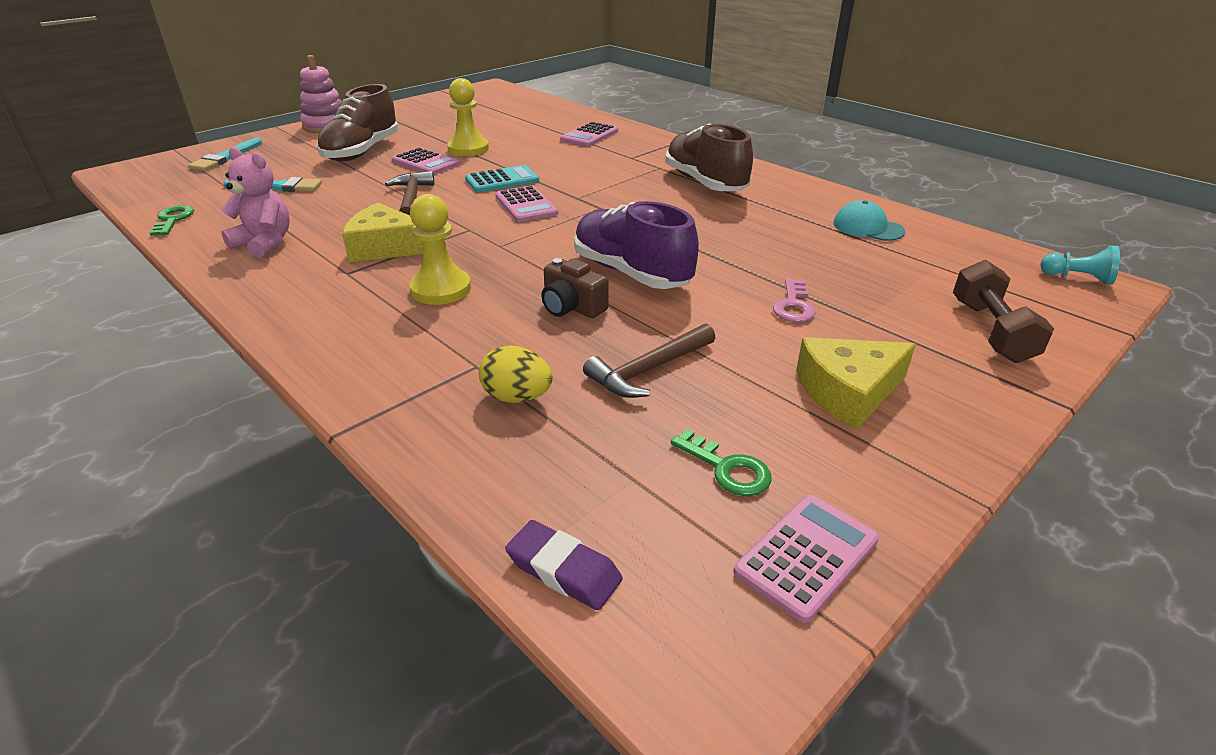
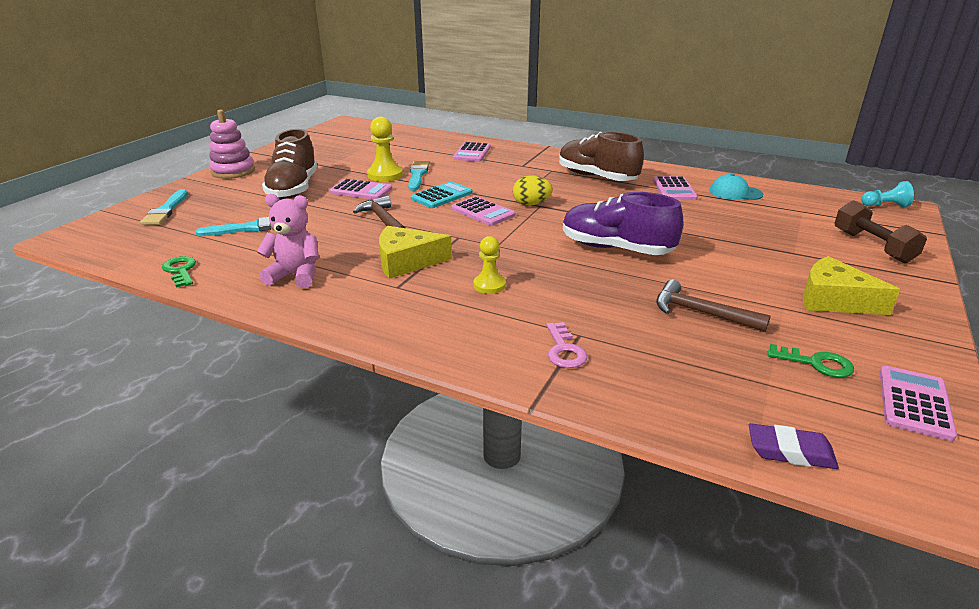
camera: 20 degrees left, 5 degrees down
(441, 289) = (489, 285): yellow pawn -> yellow pawn, size x0.65
(502, 153) = (417, 175): none -> turquoise brush
(517, 397) = (634, 350): yellow egg -> yellow egg (531, 204)
(572, 307) = (601, 280): brown camera -> none
(648, 370) = (700, 312): brown hammer -> brown hammer turned 90 degrees clockwise
(788, 211) = (674, 189): none -> pink calculator
(793, 306) = (745, 252): pink key -> pink key (564, 350)
(848, 392) = (834, 300): yellow cheese -> yellow cheese turned 75 degrees clockwise

